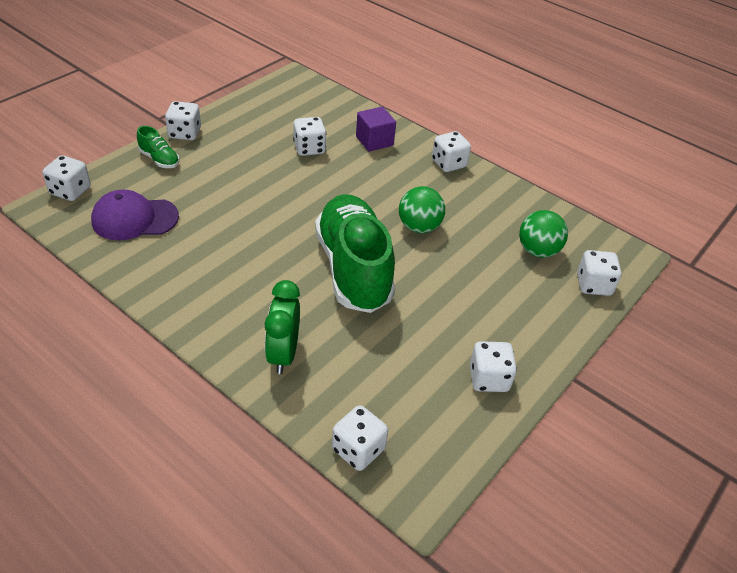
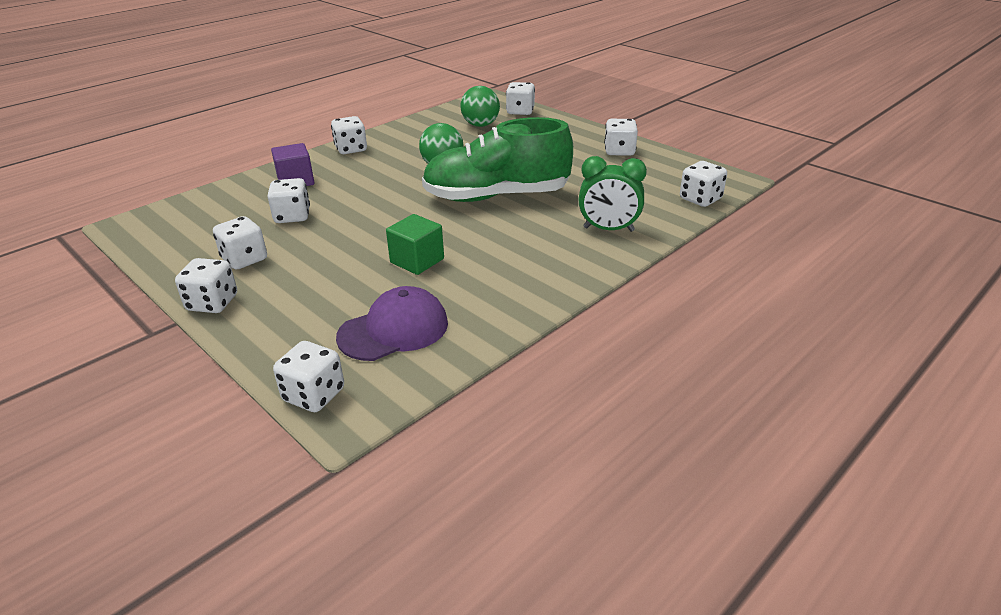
camera: 80 degrees left, 10 degrees down
(134, 219) = (394, 330): purple cap -> purple cap turned 120 degrees counterclockwise
(159, 159) = (267, 320): green shoe -> none
(232, 223) = (417, 261): none -> green cube
(242, 136) = (244, 259): none -> white dice

